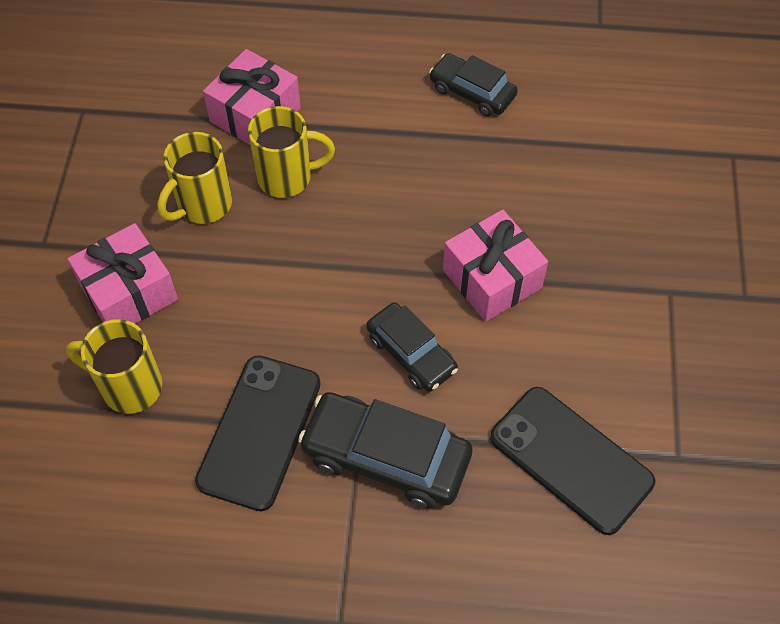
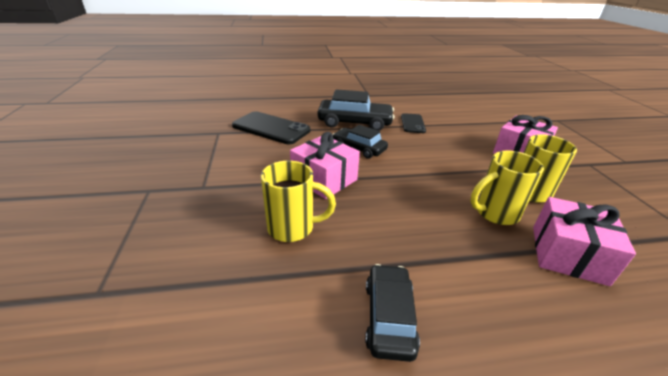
camera: 165 degrees right, 25 degrees down
(129, 387) = (479, 128): yellow mug -> yellow mug (292, 228)
(259, 432) = (412, 123): black phone -> black phone, size x0.58
(472, 92) = (389, 317): black car -> black car turned 105 degrees counterclockwise

